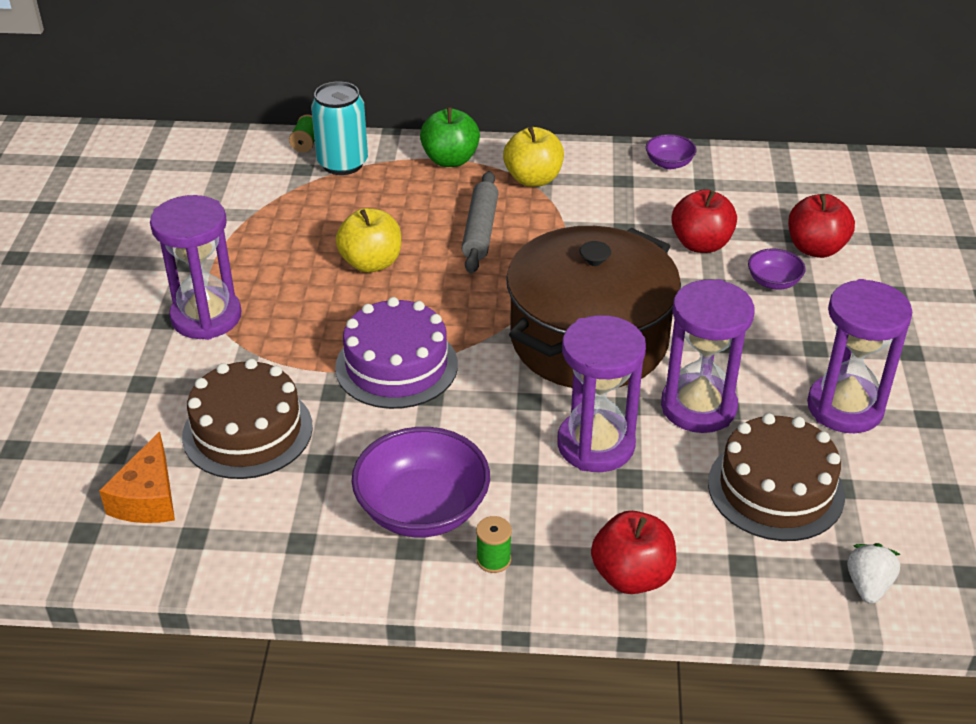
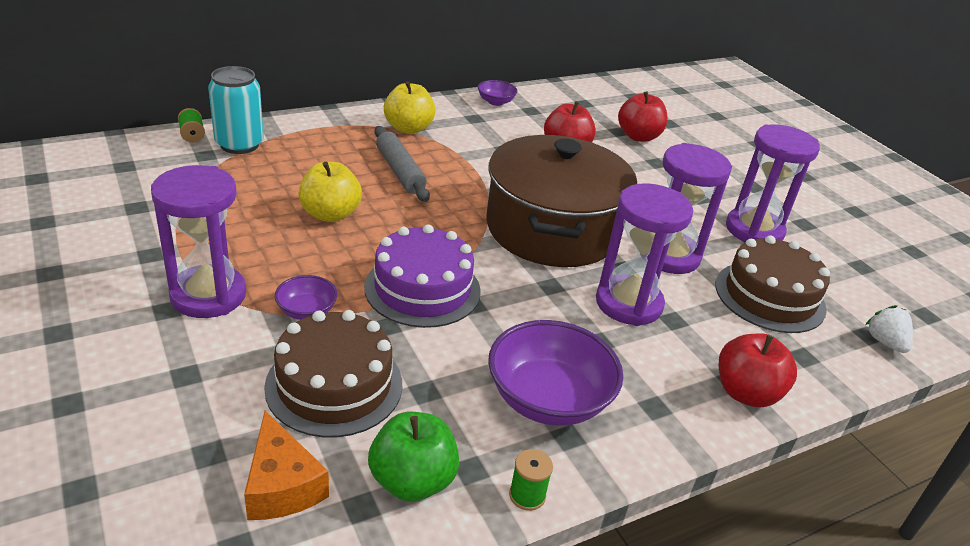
camera: 35 degrees left, 5 degrees down
(450, 160) = (331, 126): green apple -> green apple (412, 481)
(493, 559) = (640, 419): green spool -> green spool (527, 495)
(773, 282) = (634, 162): purple bowl -> purple bowl (307, 311)

